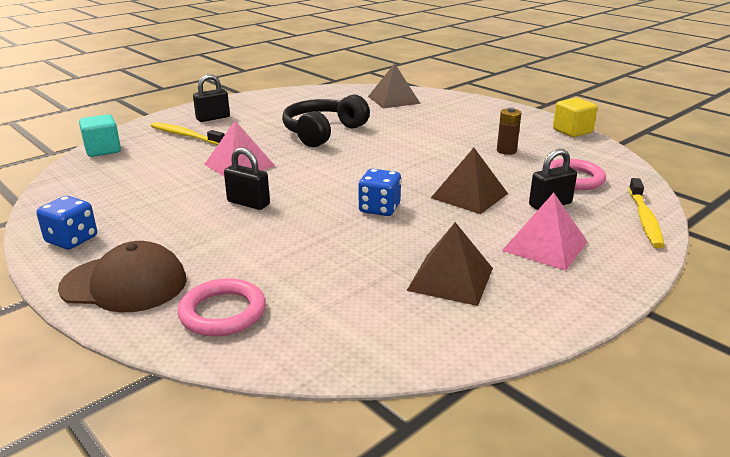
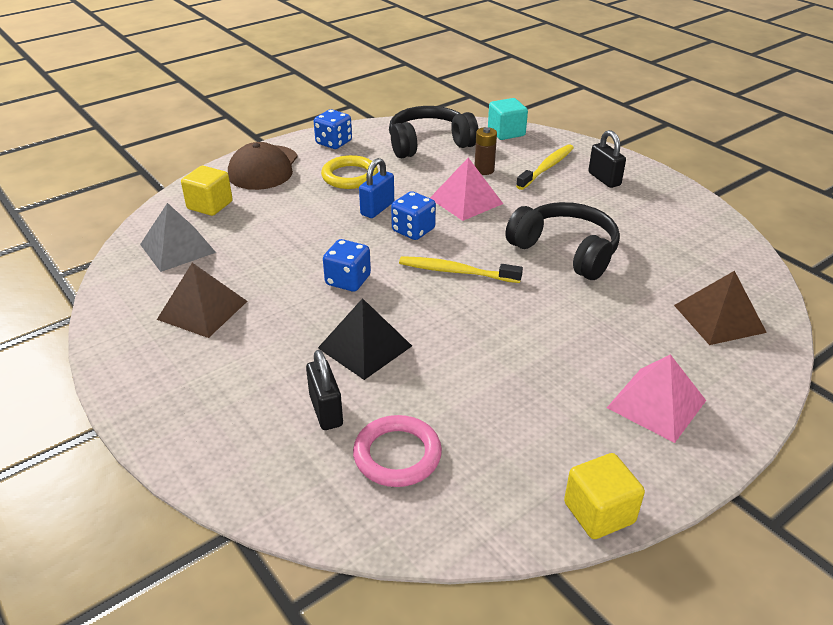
camera: 95 degrees right, 10 degrees up
(108, 184) = (429, 144): none -> black headphones
(170, 222) = (350, 176): none -> yellow ring
(223, 312) = (210, 205): pink ring -> yellow cube
(248, 203) = (377, 209): black padlock -> blue padlock
(291, 185) = (413, 230): none -> blue dice
(332, 319) = (177, 248): none -> grey pyramid
(469, 195) = (364, 347): brown pyramid -> black pyramid
(506, 151) = (504, 406): brown battery -> brown battery (484, 170)
(545, 246) = (233, 382): pink pyramid -> pink pyramid (656, 404)
(645, 219) = (262, 493): yellow toothbrush -> yellow toothbrush (456, 272)

